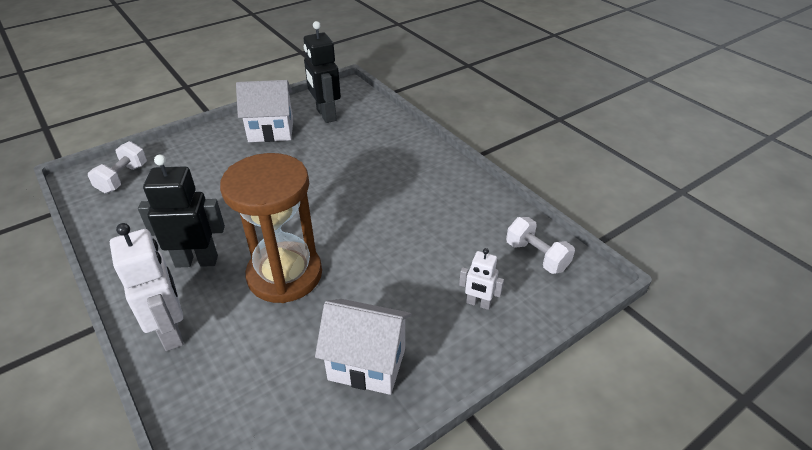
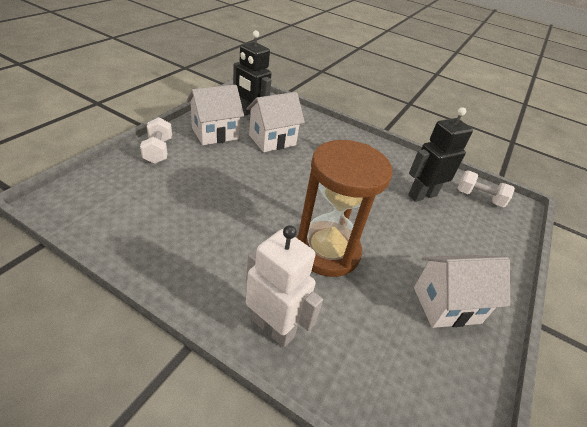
camera: 30 degrees left, 0 degrees up
(123, 178) = (103, 195): white dumbbell -> white dumbbell (158, 151)
(197, 261) = (242, 257): black robot -> black robot (422, 195)
(327, 146) = (272, 140): none -> white house
(478, 303) = (475, 239): white robot -> none

